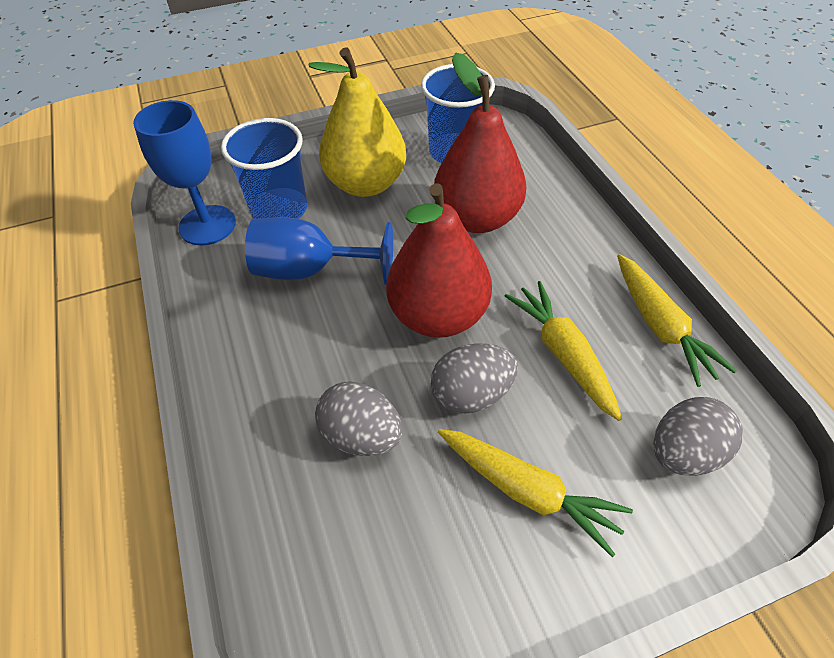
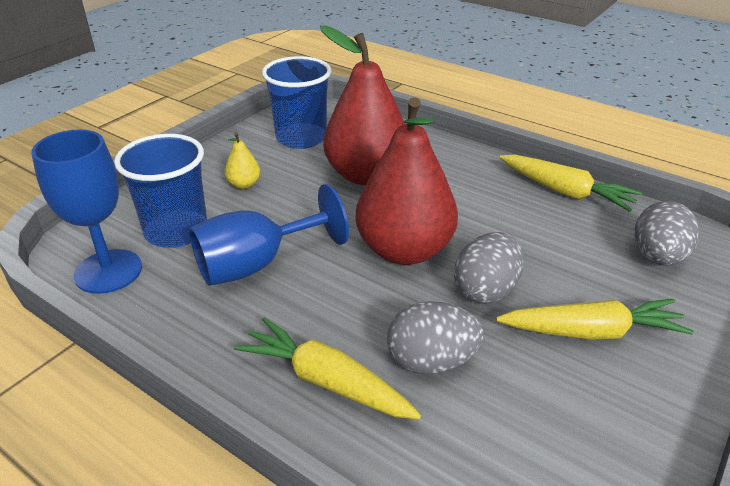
camera: 35 degrees left, 15 degrees down
(365, 184) = (244, 184): yellow pear -> yellow pear, size x0.41
(563, 354) = (522, 235): yellow carrot -> yellow carrot (326, 381)

